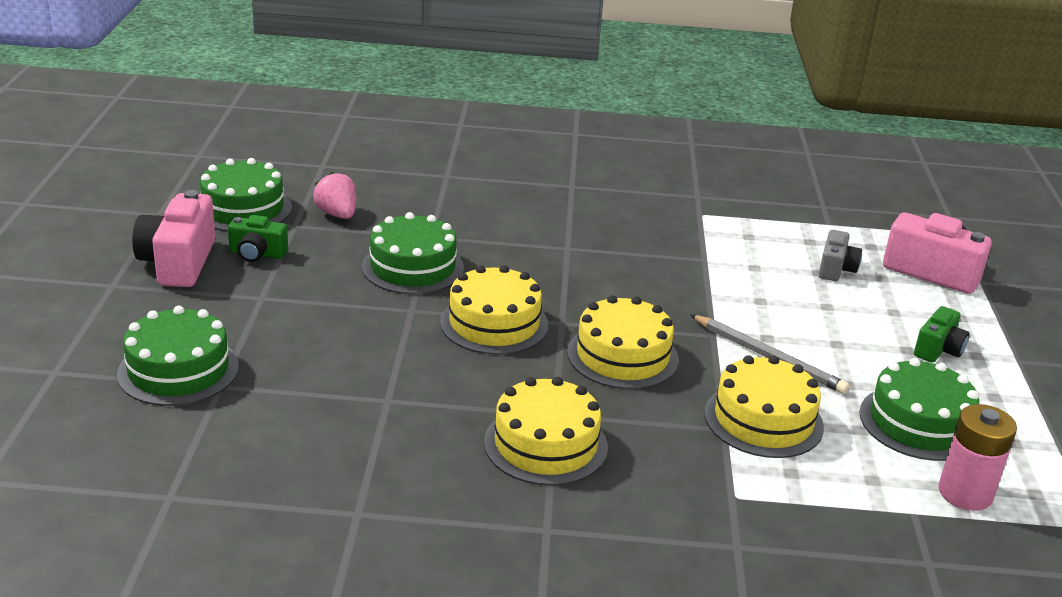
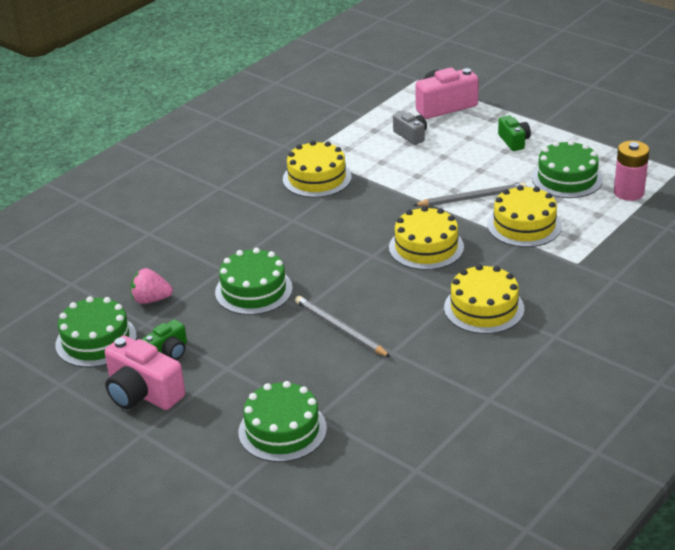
camera: 50 degrees left, 5 degrees up
(397, 347) = (340, 329): none -> grey pencil
(494, 323) = (349, 281): yellow cake -> yellow cake (317, 178)

